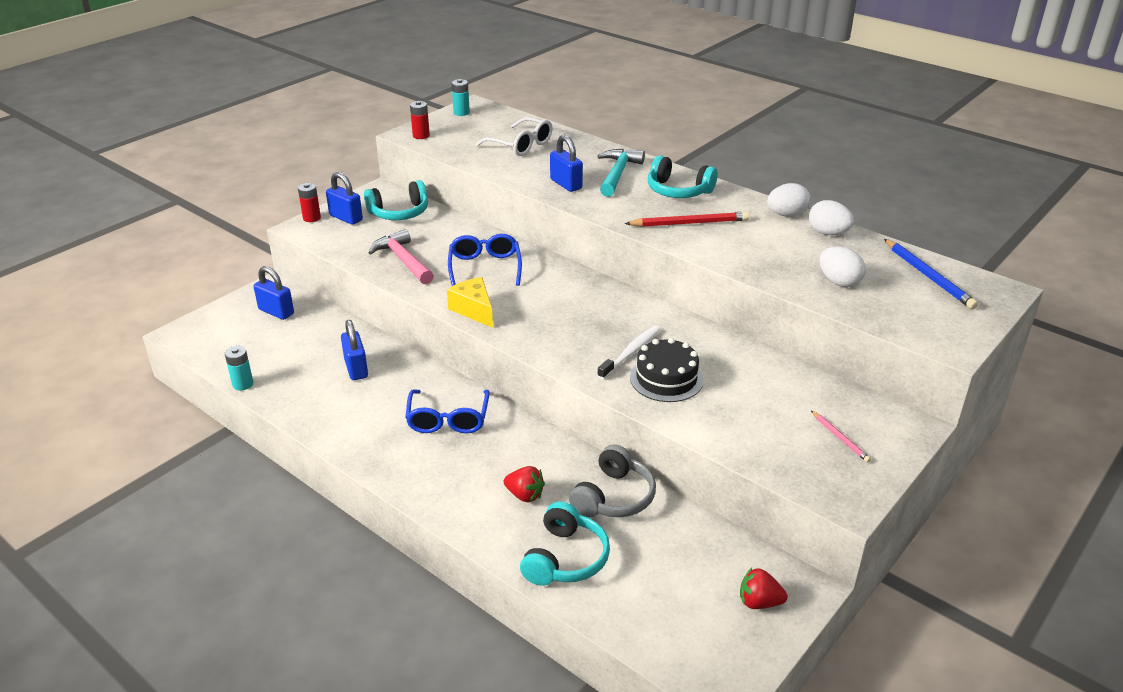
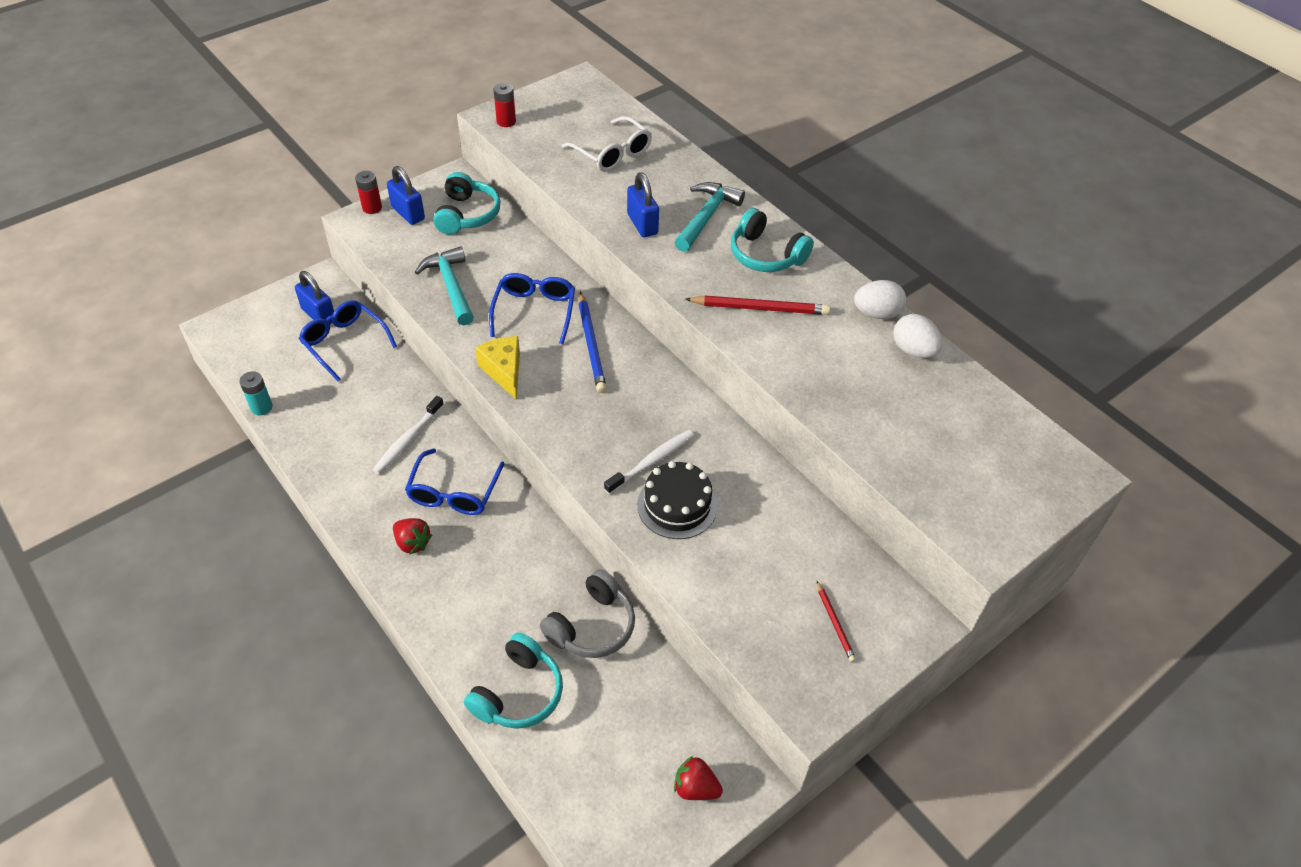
camera: 10 degrees right, 15 degrees up
(307, 328) = (344, 343): none -> blue glasses
(356, 368) = (379, 407): blue padlock -> none
(391, 388) = (408, 440): none -> white toothbrush
(399, 213) = (467, 215): turquoise headphones -> turquoise headphones turned 75 degrees counterclockwise
(403, 260) = (451, 286): pink hammer -> turquoise hammer
(461, 113) = (562, 90): turquoise battery -> none
(525, 495) = (502, 605): red strawberry -> red strawberry (412, 543)
(839, 282) = (896, 428): white egg -> none
(840, 438) = (834, 623): pink pencil -> red pencil
(928, 276) = (1003, 437): blue pencil -> blue pencil (591, 344)

